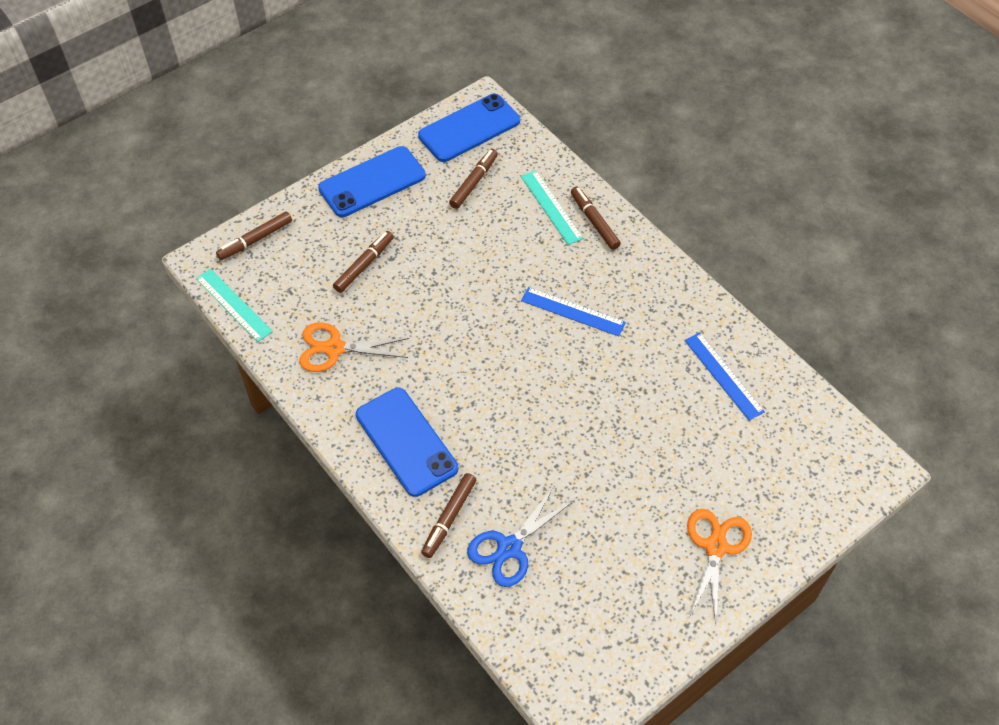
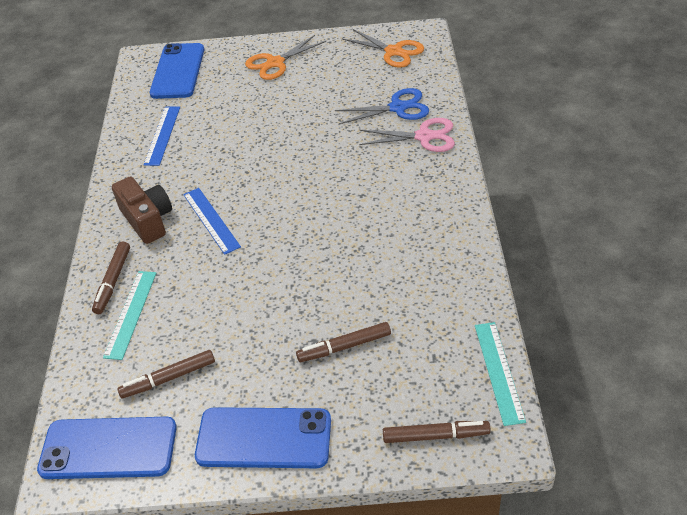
camera: 140 degrees left, 10 degrees down
(334, 348) = (427, 283): orange scissors -> orange scissors (394, 51)
(406, 441) = (418, 191): blue phone -> blue phone (178, 71)
(449, 518) = (424, 136): brown marker -> pink scissors
(628, 283) = (147, 220): none -> brown camera

